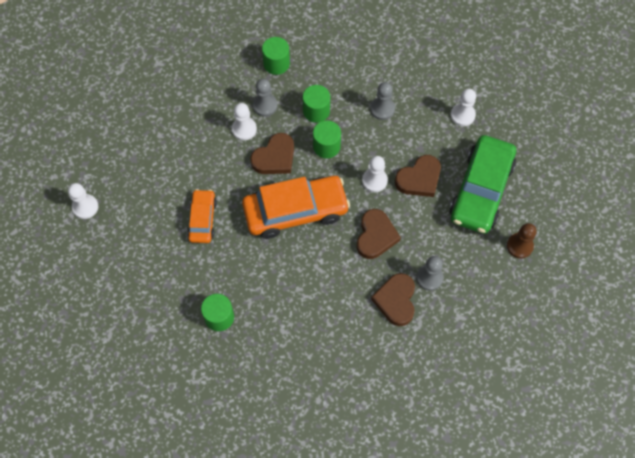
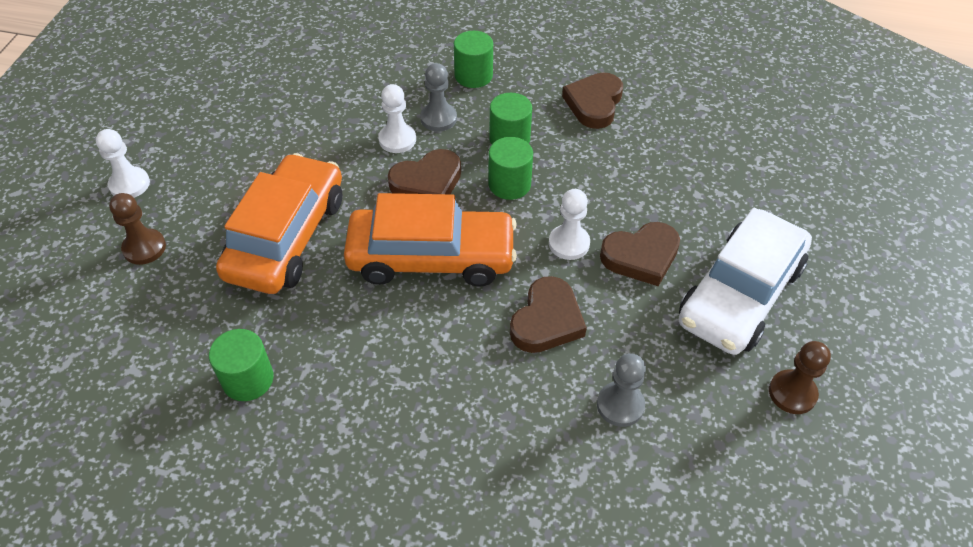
camera: 15 degrees right, 15 degrees down
(118, 250) = (144, 248): none -> brown pawn
(202, 219) = (287, 237): orange car -> orange car, size x1.84
(382, 109) = (608, 156): grey pawn -> none
(396, 300) = (551, 427): brown heart -> brown heart (594, 104)
(462, 115) = (731, 188): white pawn -> none
(481, 190) = (740, 294): green car -> white car

